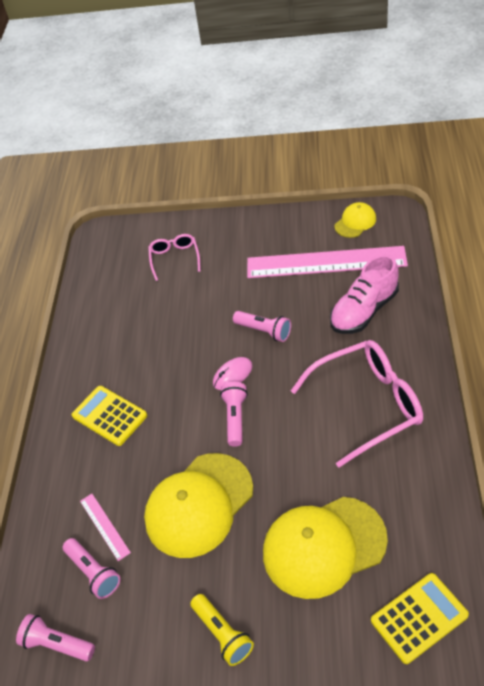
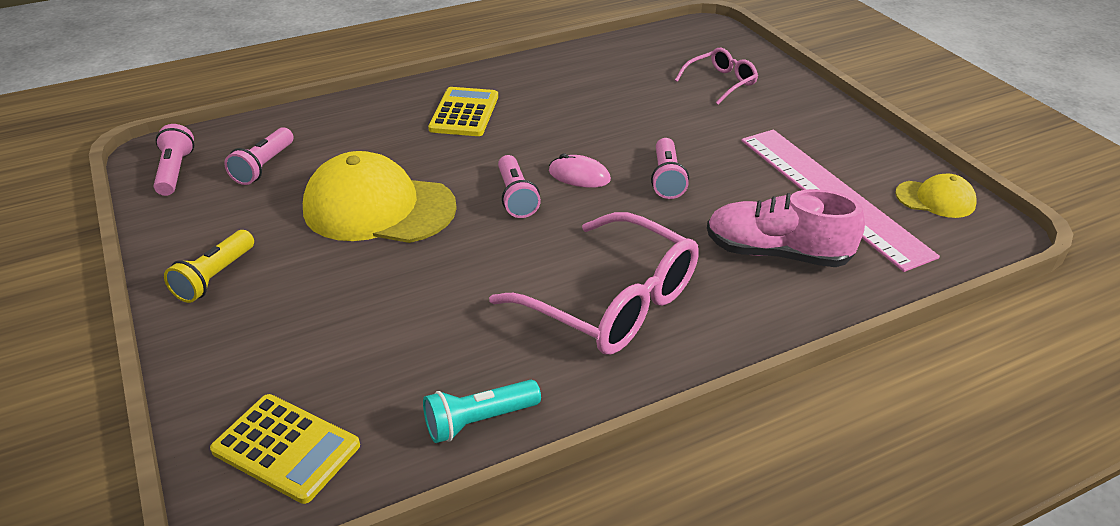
camera: 55 degrees right, 10 degrees down
(104, 526) = (322, 155): pink ruler -> none
(235, 418) = (516, 197): pink flashlight -> pink flashlight turned 105 degrees clockwise
(323, 546) = (363, 324): yellow cap -> none
(437, 506) = (479, 421): none -> turquoise flashlight

